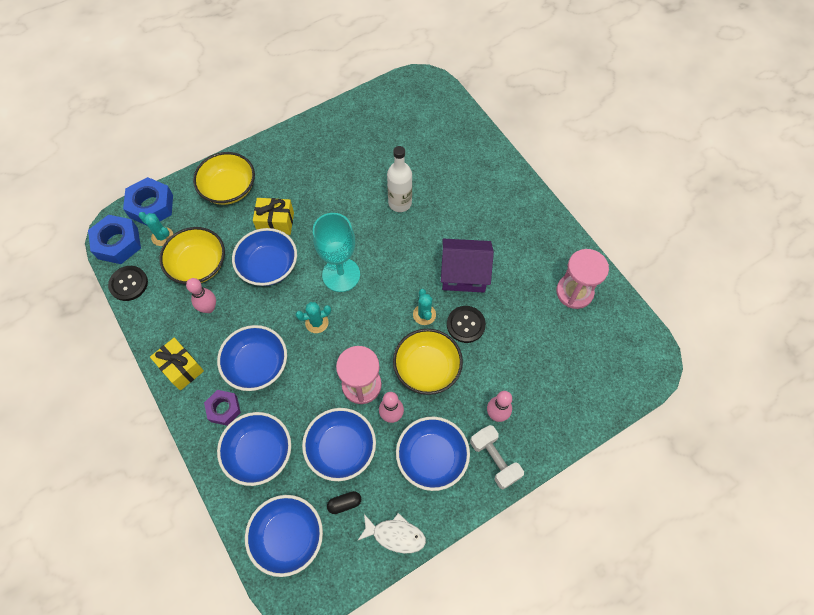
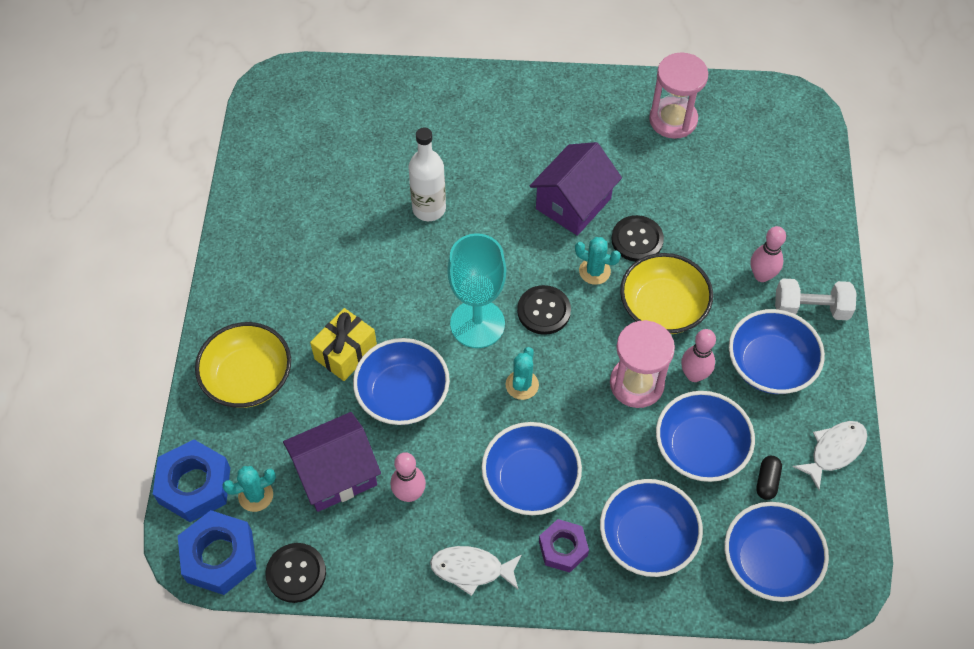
camera: 55 degrees left, 5 degrees down
(181, 368) = (471, 569): yellow gift -> white fish
(198, 265) = (336, 474): yellow bowl -> purple house
(375, 304) = (544, 311): none -> black button

